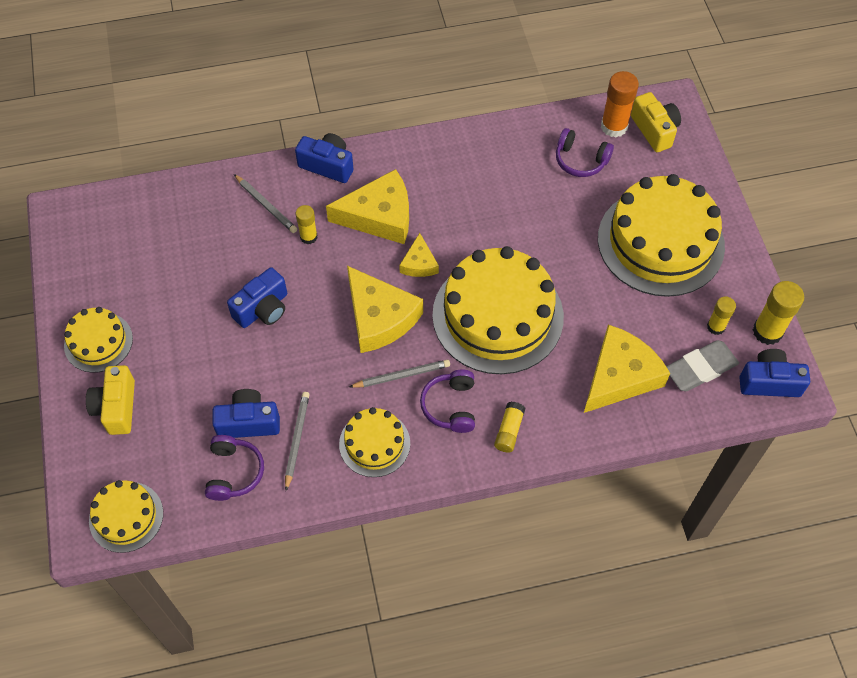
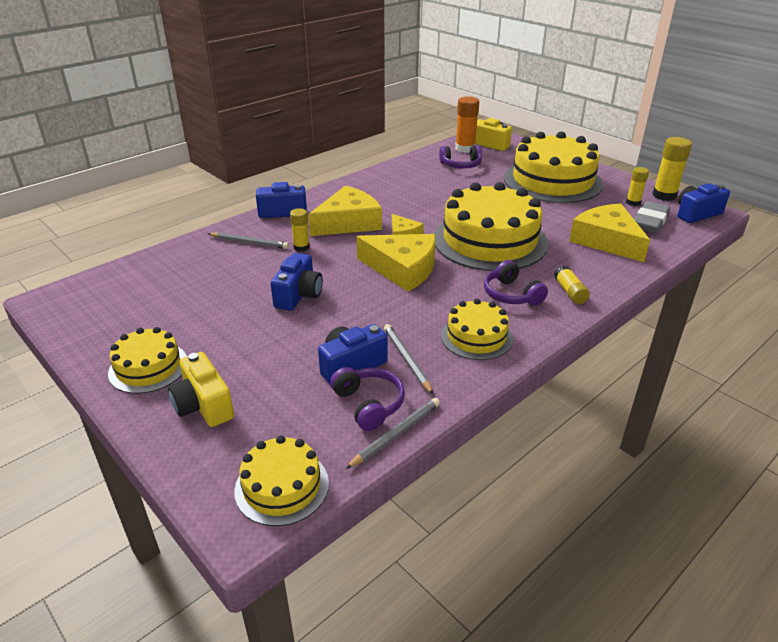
camera: 30 degrees left, 25 degrees down
(401, 375) = (454, 292): grey pencil -> grey pencil (396, 434)
(620, 376) = (607, 241): yellow cheese -> yellow cheese turned 45 degrees counterclockwise

